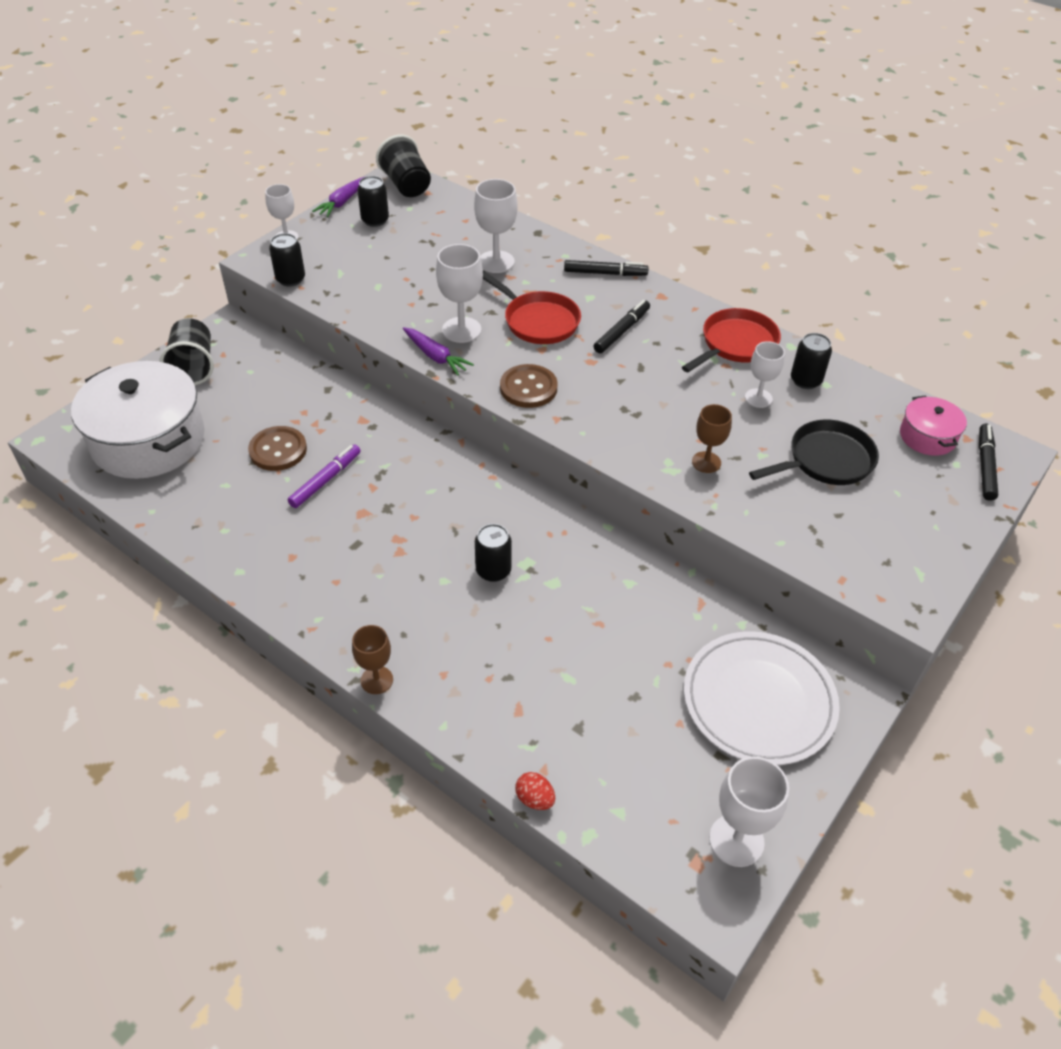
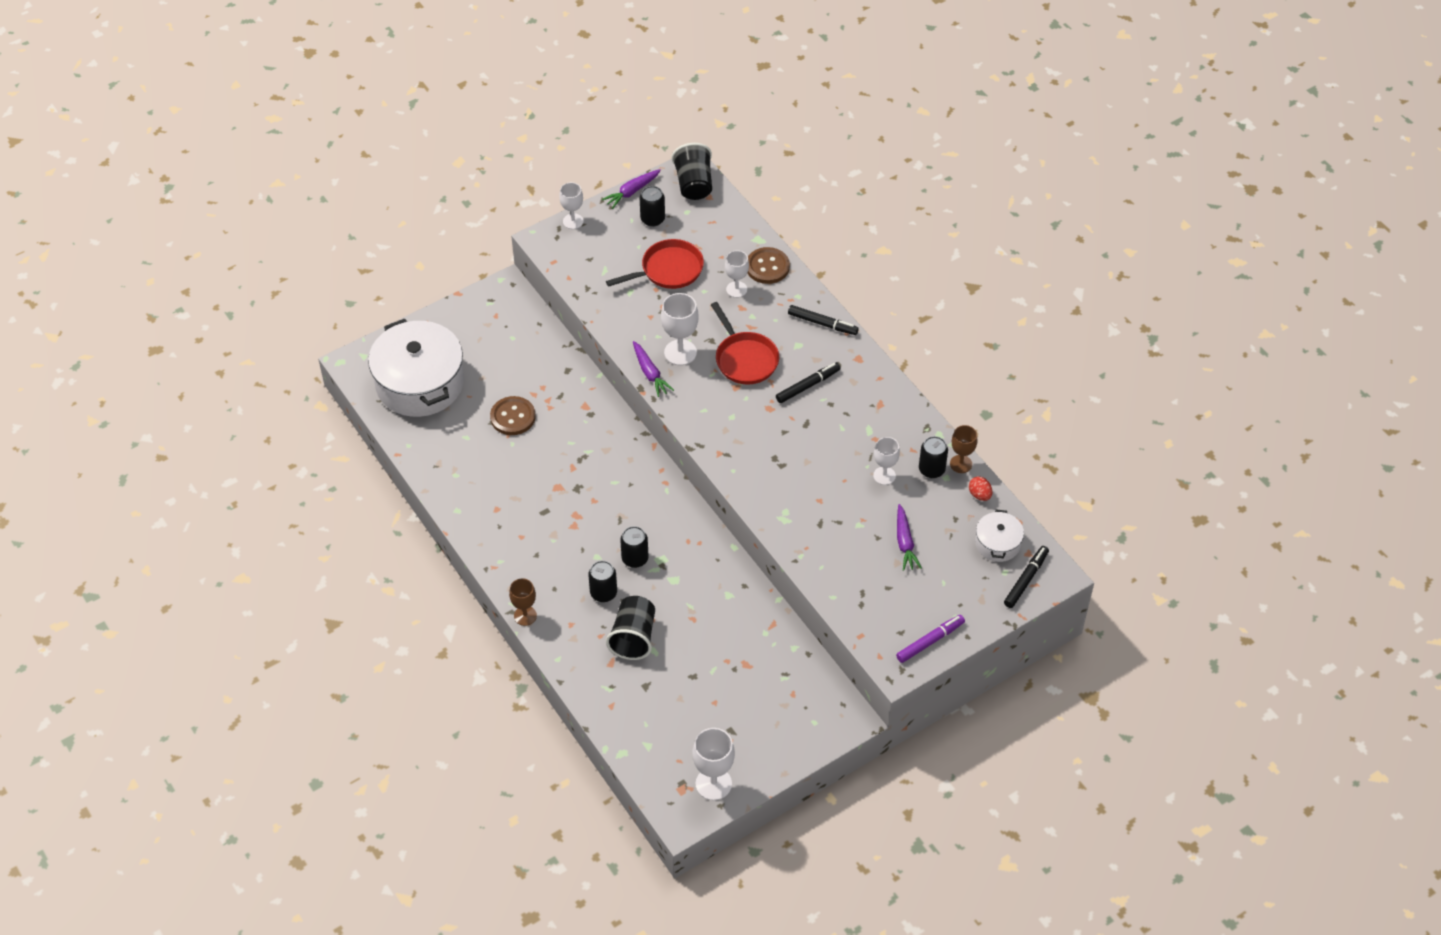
camera: 20 degrees right, 5 degrees up
(193, 367) = (470, 322): black cup -> black cup (633, 637)
(290, 279) = (563, 267): black can -> black can (603, 593)
(325, 480) = (540, 452): purple marker -> purple marker (930, 641)
(496, 262) = (736, 289): white goblet -> white goblet, size x0.66
(528, 388) = (709, 420): brown button -> brown button (767, 267)
(535, 799) = (597, 722): red egg -> red egg (979, 495)
(706, 462) = (813, 520): brown goblet -> brown goblet (961, 464)
(735, 344) = (894, 421): red pan -> red pan (668, 270)
(758, 701) = (776, 703): white plate -> none
(825, 460) = (905, 542): black pan -> purple carrot
(927, 436) = (997, 543): pink pot -> white pot

